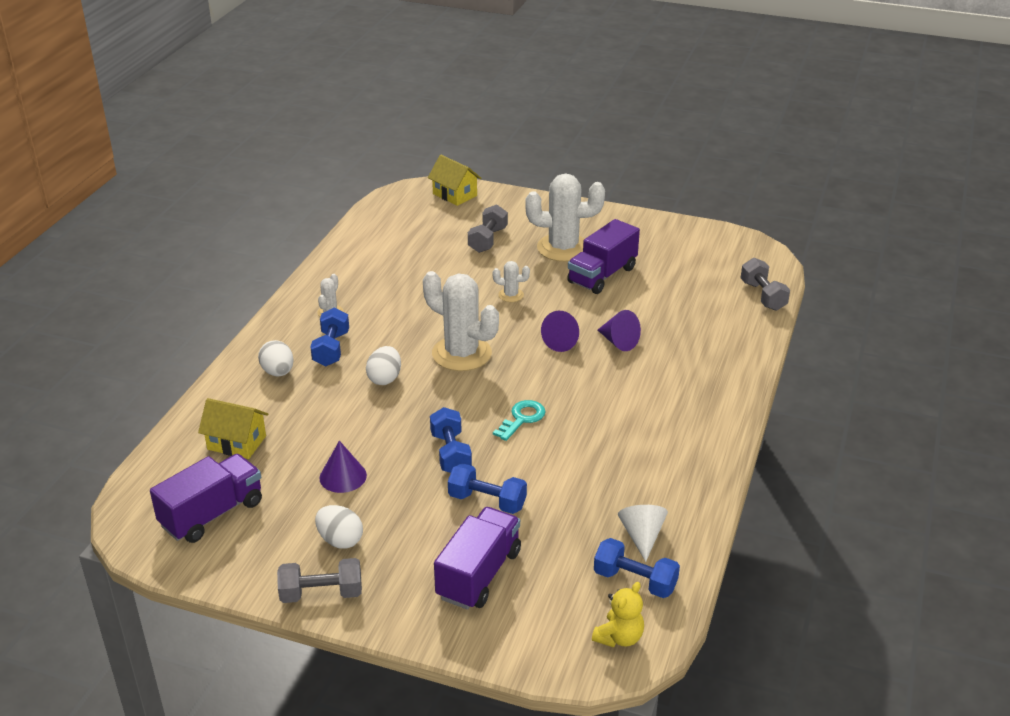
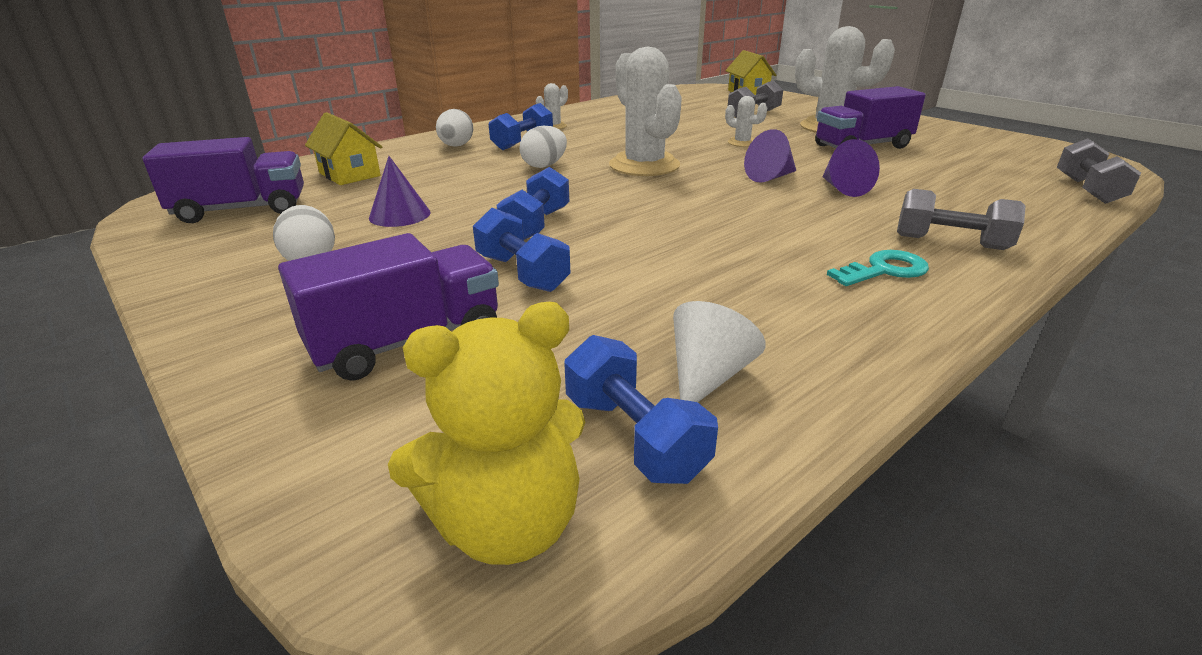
camera: 30 degrees right, 5 degrees down
(321, 593) = (208, 298): grey dumbbell -> grey dumbbell (950, 242)
(522, 418) = (655, 218): turquoise key -> turquoise key (884, 270)
(619, 637) = (506, 524): yellow teddy bear -> yellow teddy bear, size x1.52

